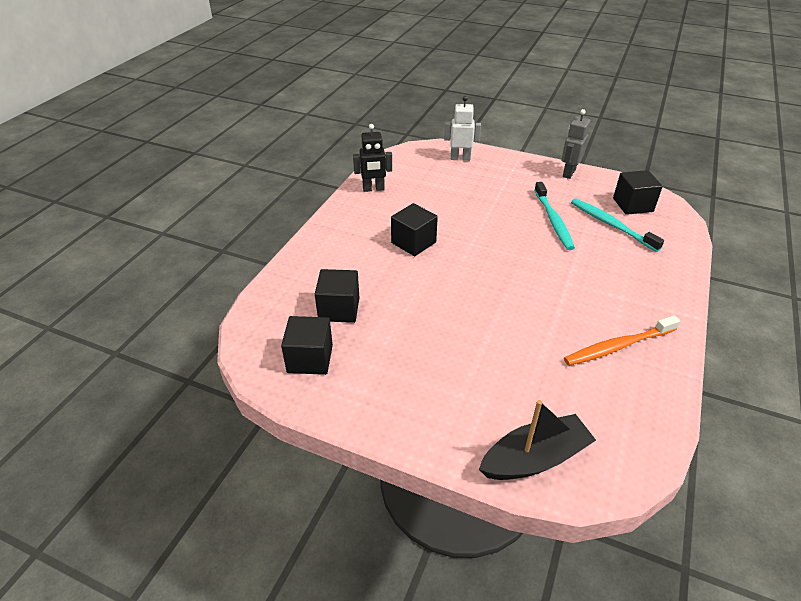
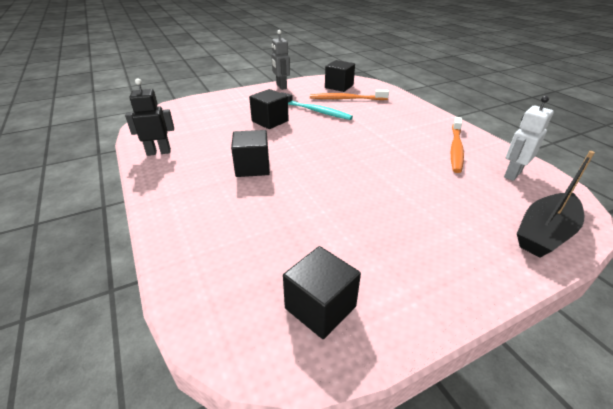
camera: 50 degrees left, 5 degrees down
(339, 309) = (275, 249): black cube -> black cube (270, 121)
(373, 189) = (159, 152): black robot -> black robot turned 135 degrees counterclockwise
(460, 158) = (199, 106): white robot -> white robot (512, 174)
(535, 458) = (544, 233): black boat -> black boat turned 150 degrees counterclockwise
(611, 225) = (346, 99): turquoise toothbrush -> orange toothbrush

